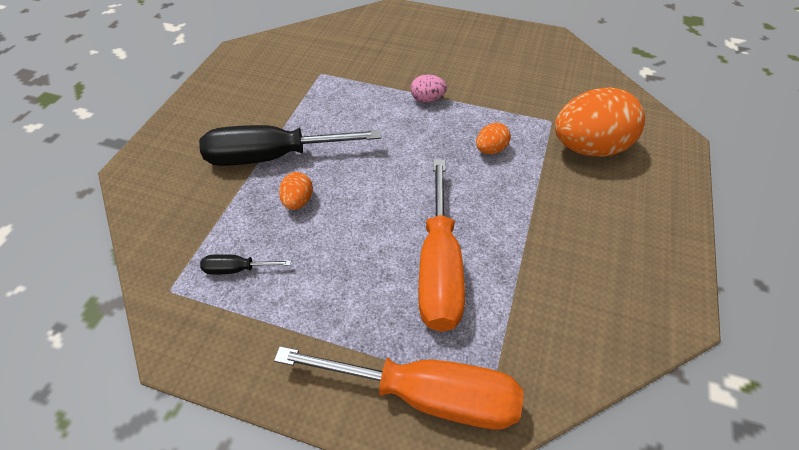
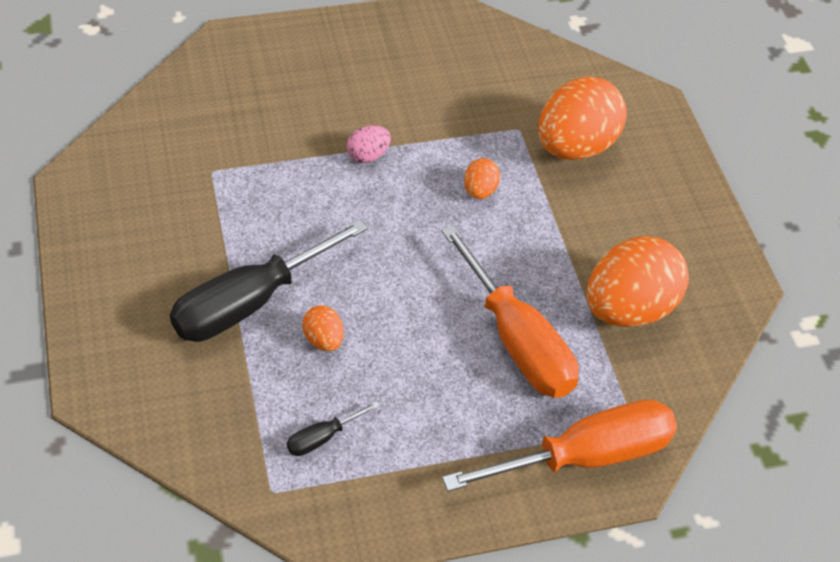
camera: 35 degrees left, 0 degrees up
(554, 286) = (629, 309): none -> orange egg

